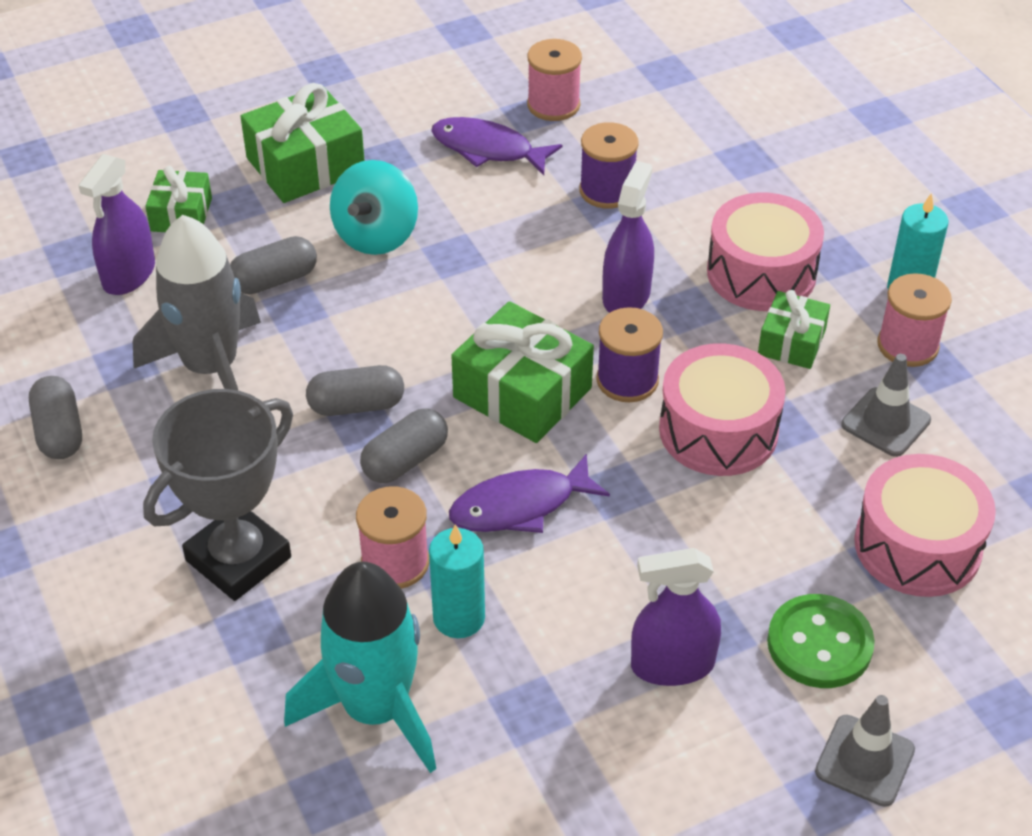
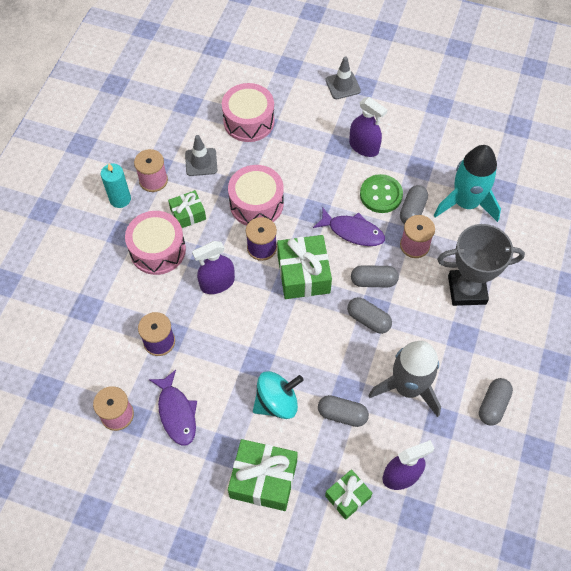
camera: 135 degrees left, 15 degrees up
(459, 618) = (412, 210): turquoise candle -> grey capsule
(819, 644) = (315, 119): green button -> green button (381, 195)

